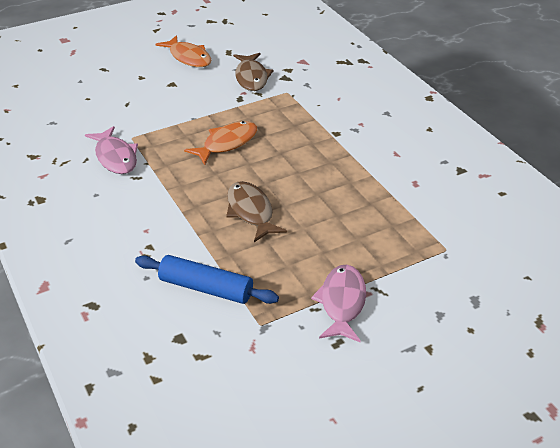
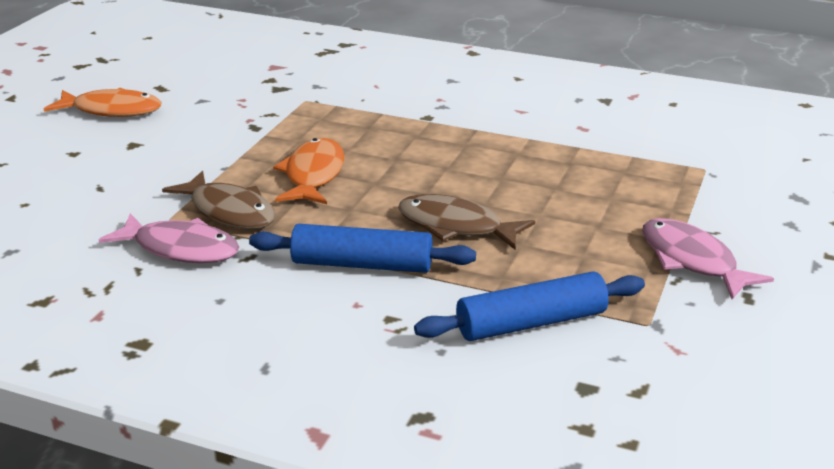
camera: 40 degrees left, 10 degrees down
(177, 209) = (362, 265): none -> blue rolling pin
(251, 77) = (235, 102): brown fish -> brown fish (229, 211)

